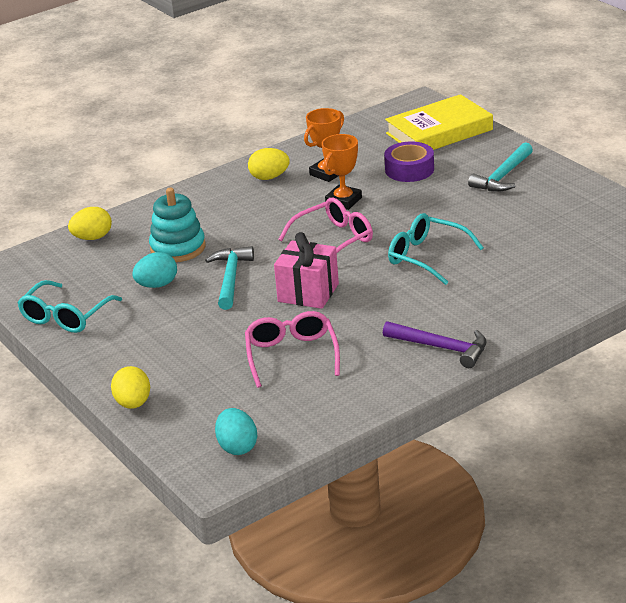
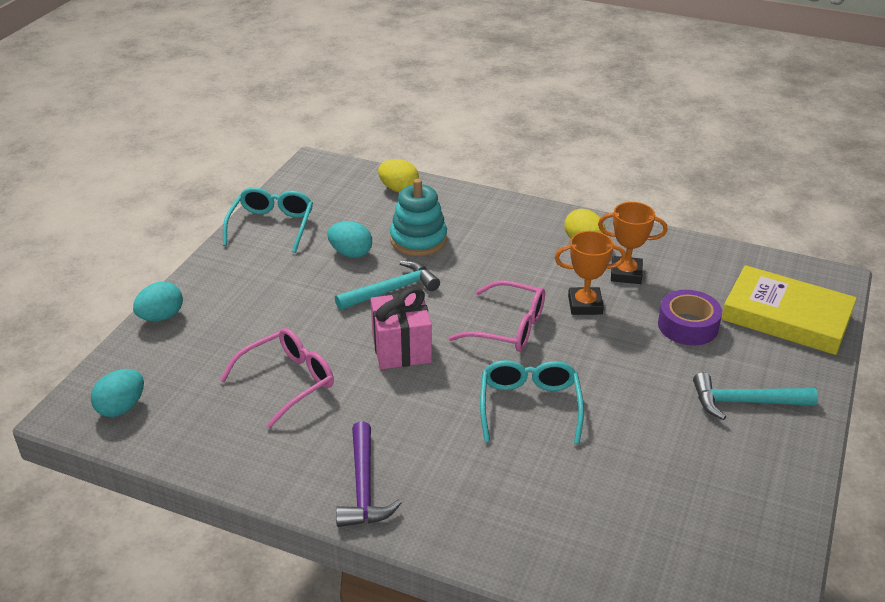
camera: 55 degrees right, 5 degrees up
(66, 316) = (271, 226): turquoise glasses -> turquoise glasses turned 105 degrees clockwise
(133, 403) = (161, 317): yellow egg -> turquoise egg

